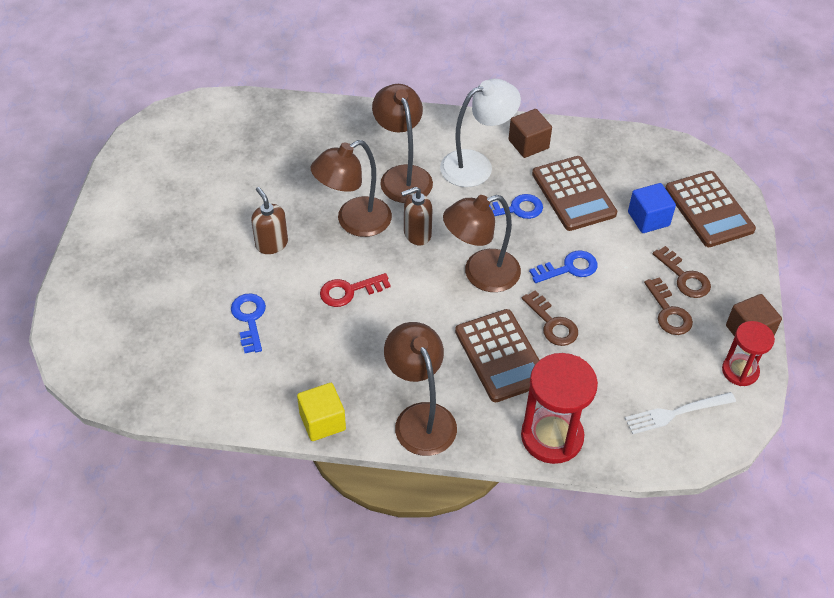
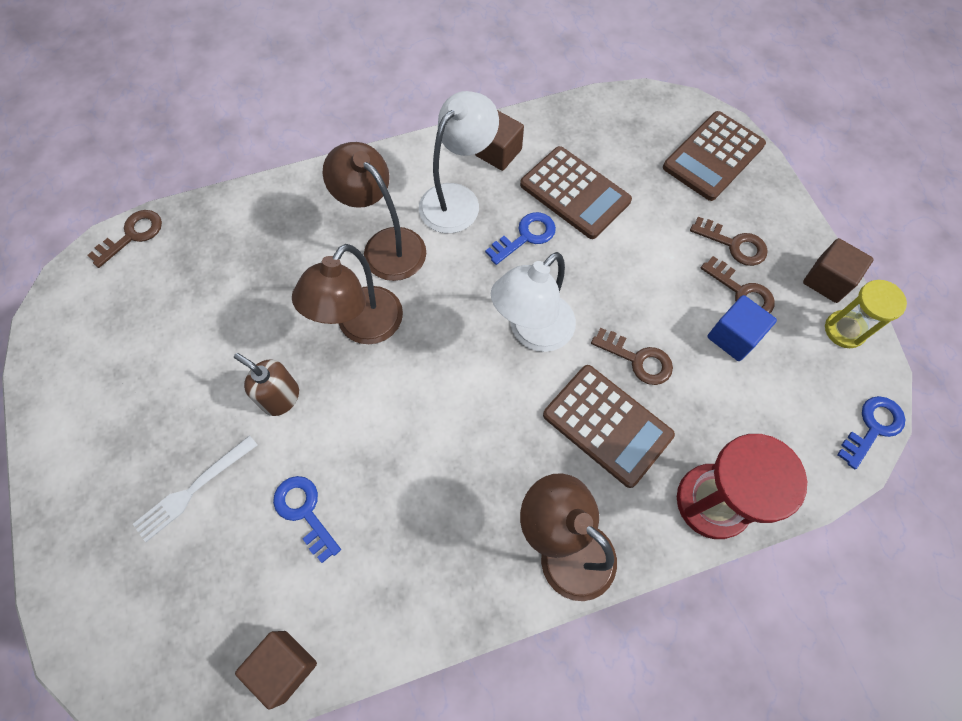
camera: 25 degrees left, 15 degrees up
(187, 401) = (284, 666): none -> brown cube
(224, 103) = (132, 235): none -> brown key
(322, 421) = (459, 610): yellow cube -> none
(349, 291) = (401, 420): red key -> none
(417, 234) = (439, 312): brown soap dispenser -> none
(480, 274) = (532, 332): brown lamp -> white lamp
(569, 268) = (618, 284): blue key -> blue key (873, 427)
(648, 219) = (663, 191): blue cube -> blue cube (733, 337)
(676, 413) = (814, 410): white fork -> white fork (193, 490)
(709, 209) = (713, 156): brown calculator -> brown calculator turned 90 degrees clockwise
(740, 371) = (844, 330): red hourglass -> yellow hourglass

